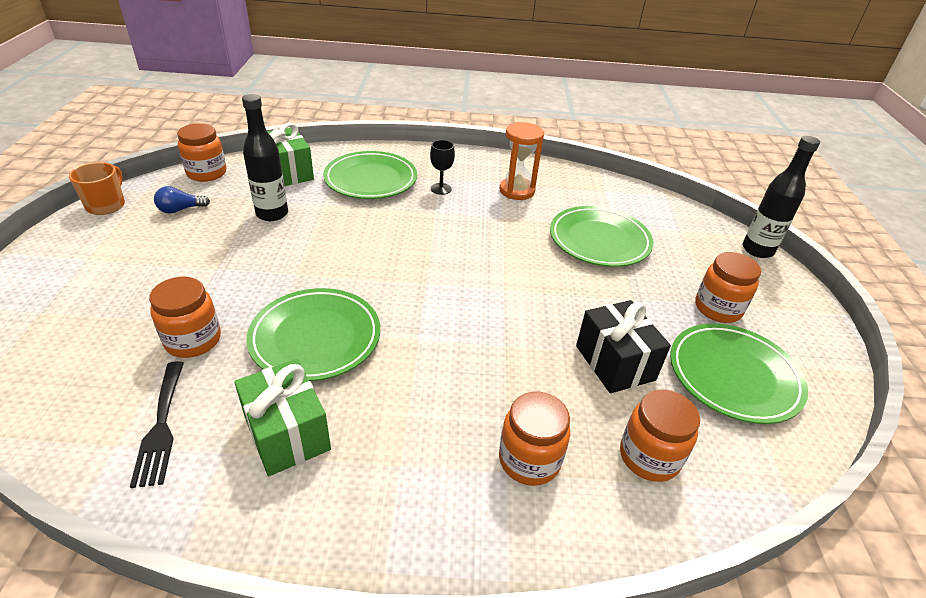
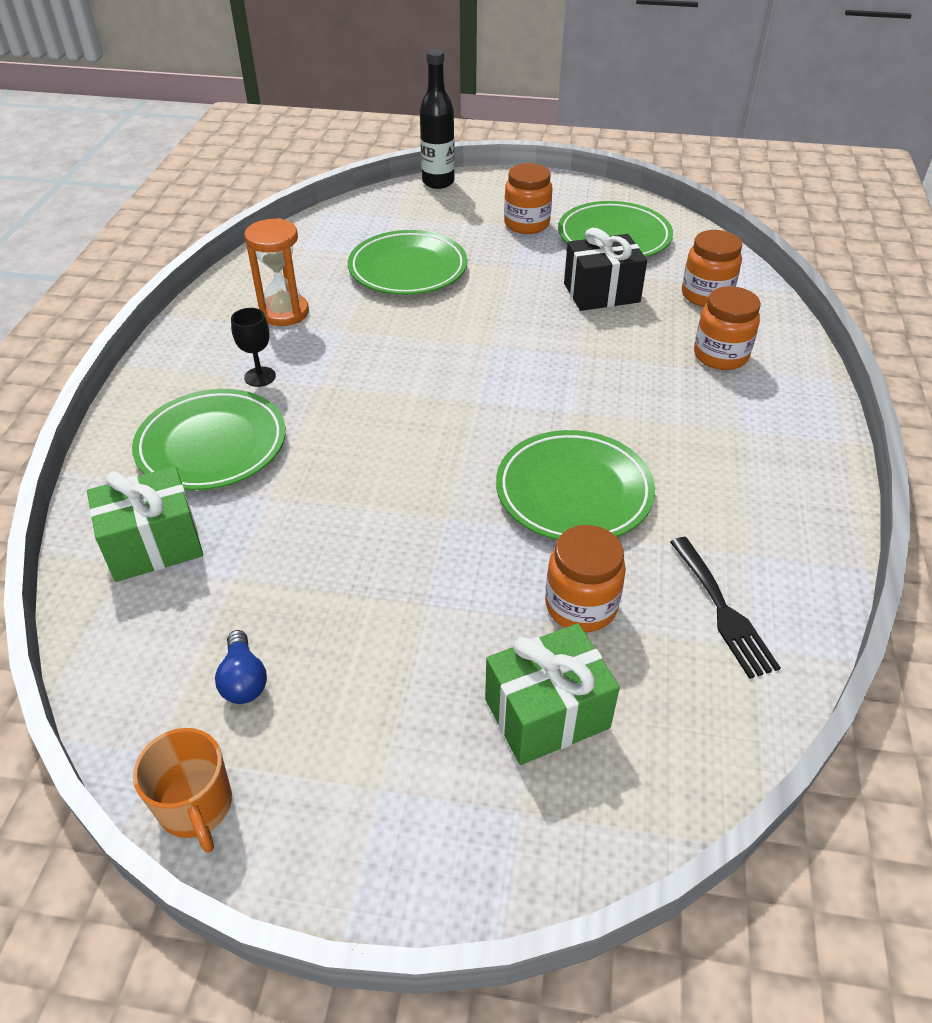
camera: 80 degrees left, 5 degrees up
(106, 205) = (196, 807): orange mug -> orange mug turned 135 degrees counterclockwise
(161, 427) = (723, 611): black fork -> black fork turned 75 degrees clockwise
(207, 173) = (116, 662): orange jar -> none
(272, 214) = (286, 554): black bottle -> none
(287, 433) = (716, 507): green gift -> green gift (547, 713)

